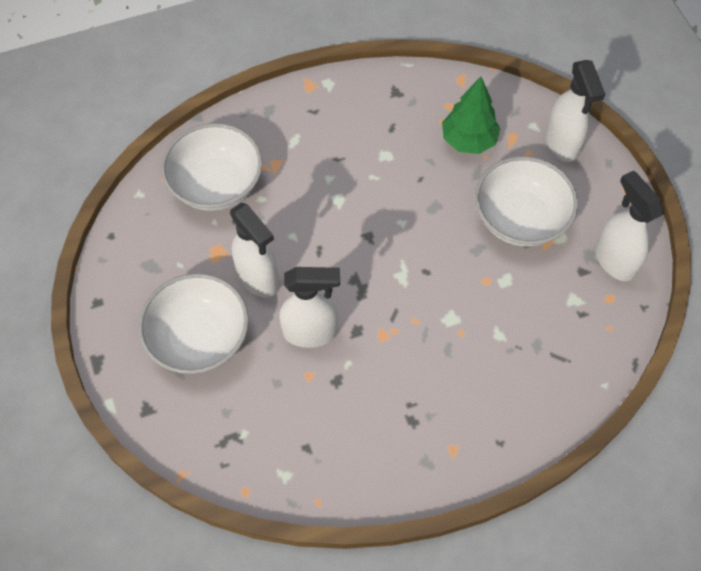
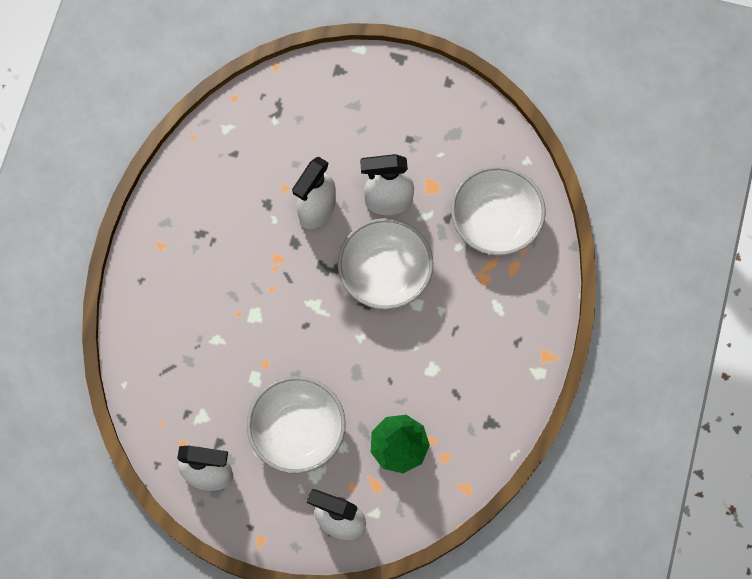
camera: 125 degrees right, 10 degrees up
(199, 338) = (368, 133): white bowl -> white bowl (385, 273)

